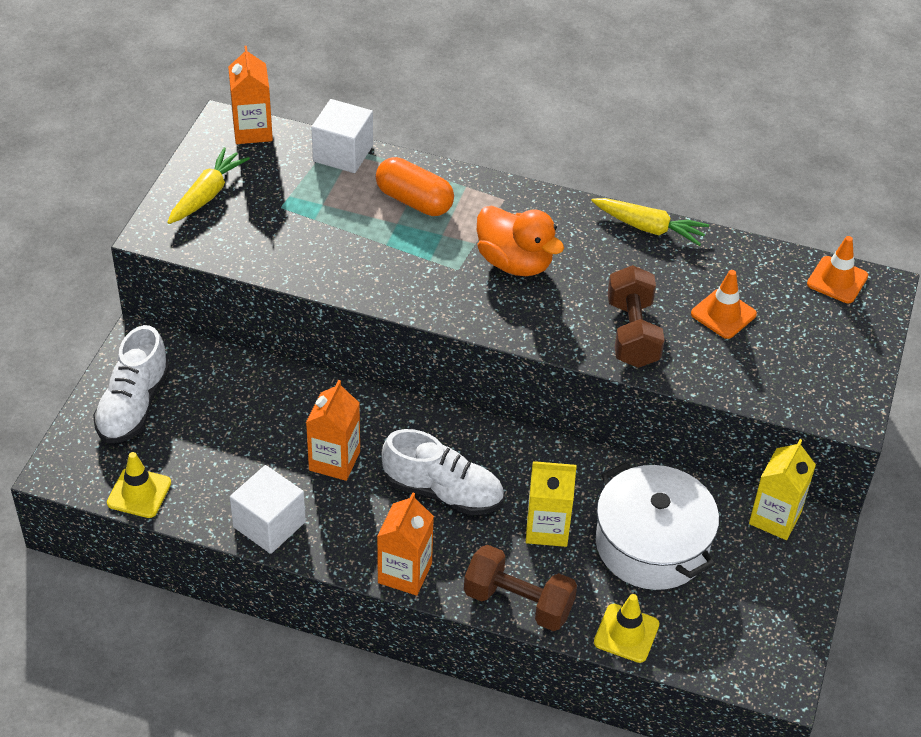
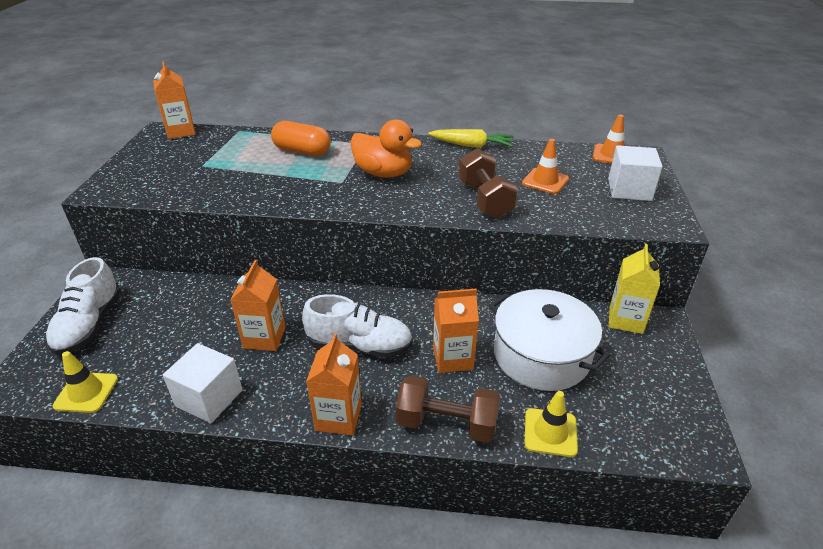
camera: 10 degrees left, 10 degrees down
(207, 194) = (144, 165): yellow carrot -> none
(343, 153) = (247, 135): white cube -> white cube (629, 190)
(547, 528) = (453, 358): yellow carton -> orange carton

